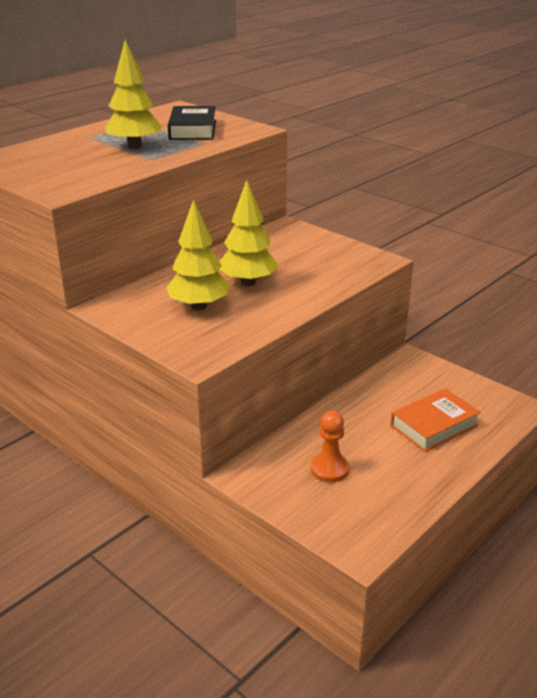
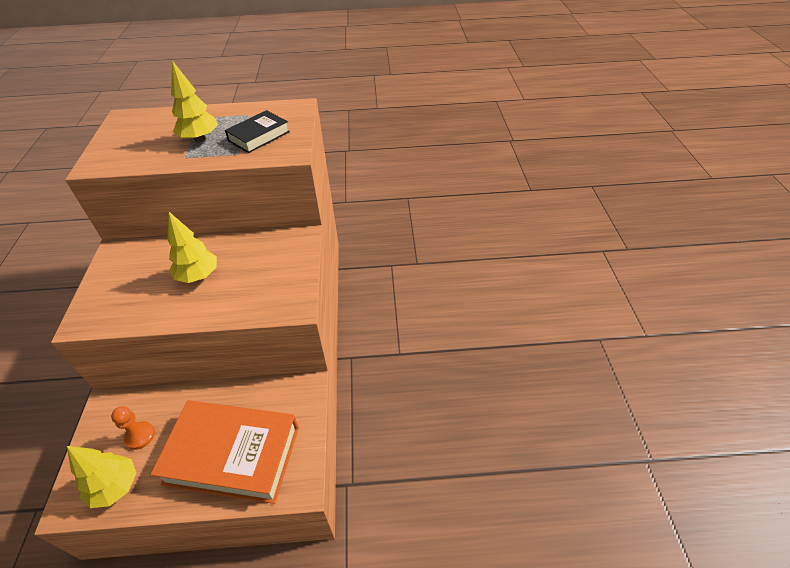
camera: 45 degrees right, 15 degrees up
(199, 306) = (146, 279): yellow tree -> yellow tree (115, 487)
(434, 425) = (232, 455): orange book -> orange book, size x1.93

